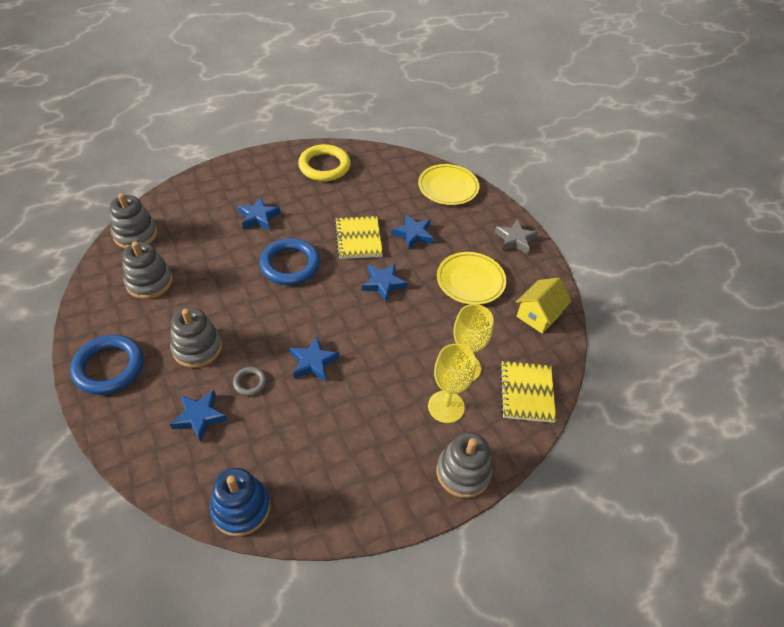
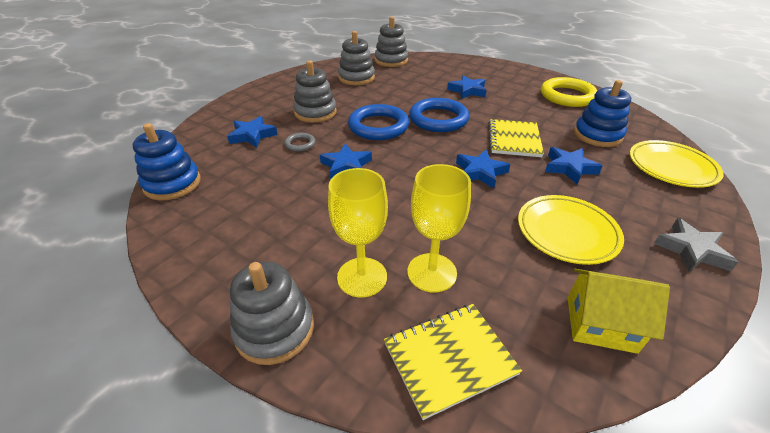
camera: 65 degrees right, 10 degrees down
(109, 367) = (273, 91): blue ring -> blue ring (378, 126)
(358, 239) = (514, 139): yellow notebook -> yellow notebook turned 45 degrees counterclockwise
(389, 192) = (597, 135): none -> blue stacking toy

